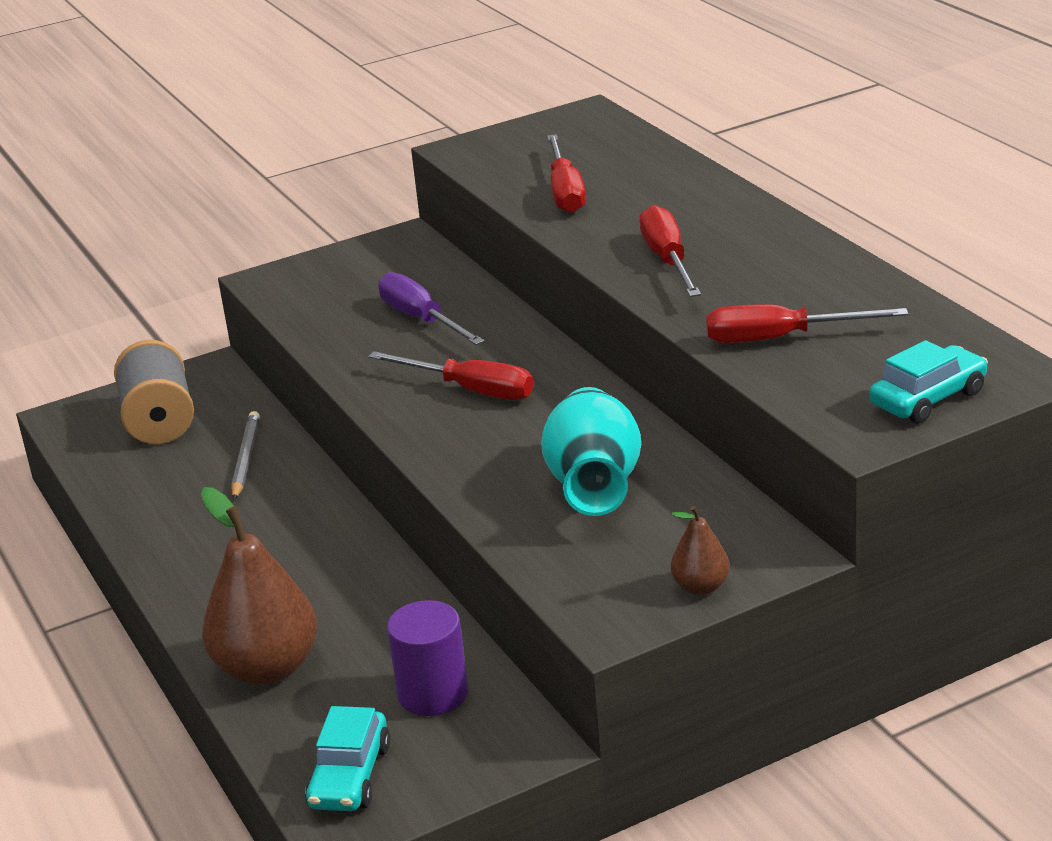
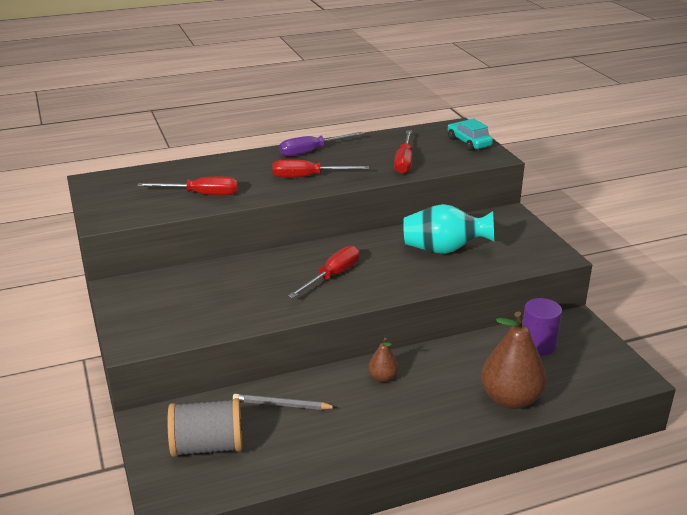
camera: 85 degrees left, 0 degrees up
(350, 776) = (601, 373): turquoise car -> none
(421, 319) = (237, 287): purple screwdriver -> purple screwdriver (311, 151)
(700, 587) = (532, 233): brown pear -> brown pear (383, 377)

